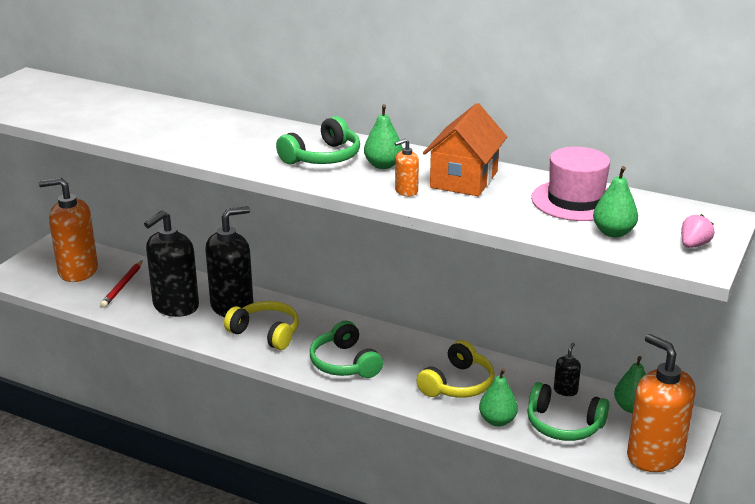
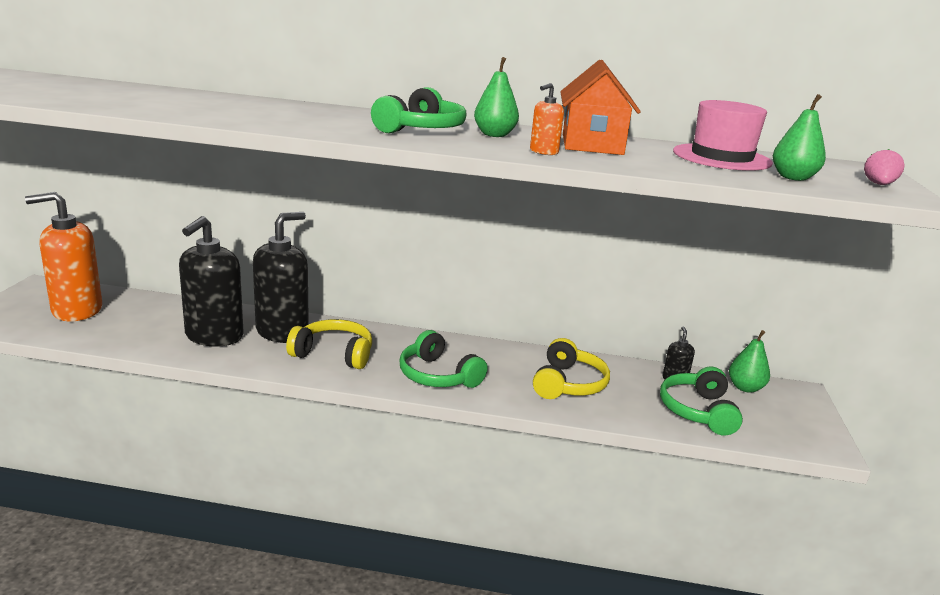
camera: 20 degrees left, 5 degrees down
(122, 286) = (139, 321): red pencil -> none
(497, 421) = (632, 415): green pear -> none
(563, 425) = (698, 411): green headphones -> green headphones turned 90 degrees clockwise
(654, 456) = (802, 430): orange soap dispenser -> none

